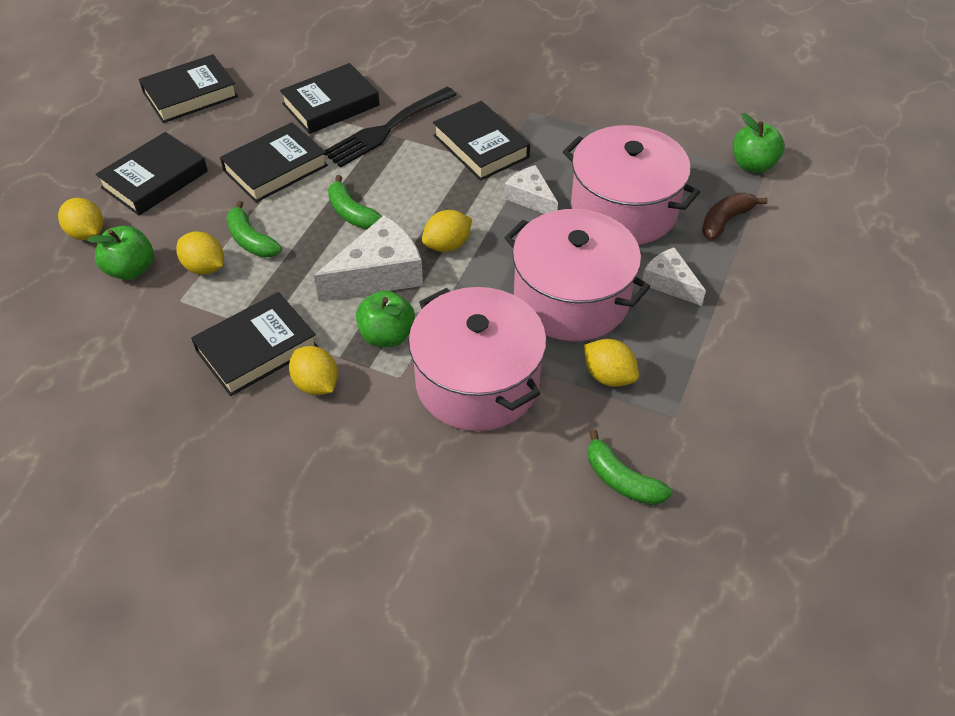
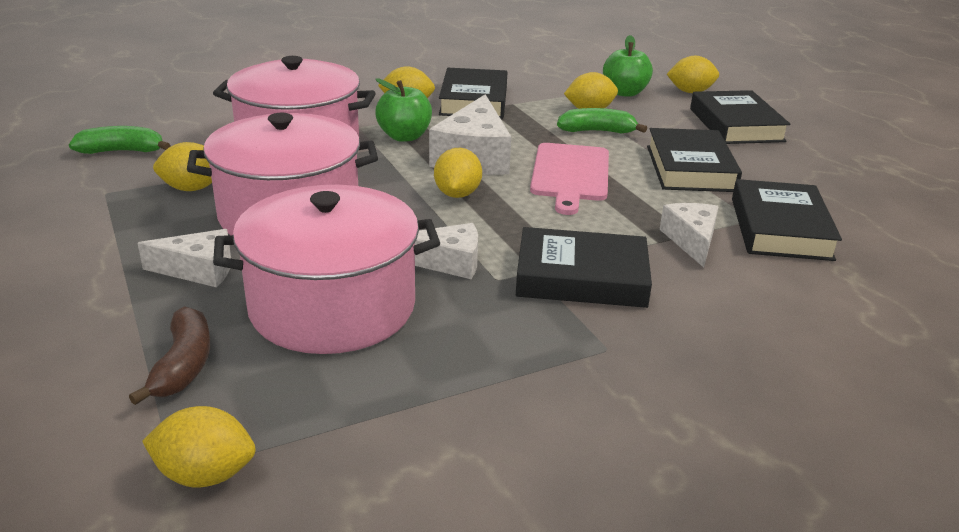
camera: 130 degrees right, 20 degrees down
(190, 95) = (876, 172): black book -> none
(352, 213) = (570, 174): green banana -> pink cutting board
(388, 128) = (691, 240): black fork -> white cheese
(752, 165) = (205, 475): green apple -> yellow lemon

